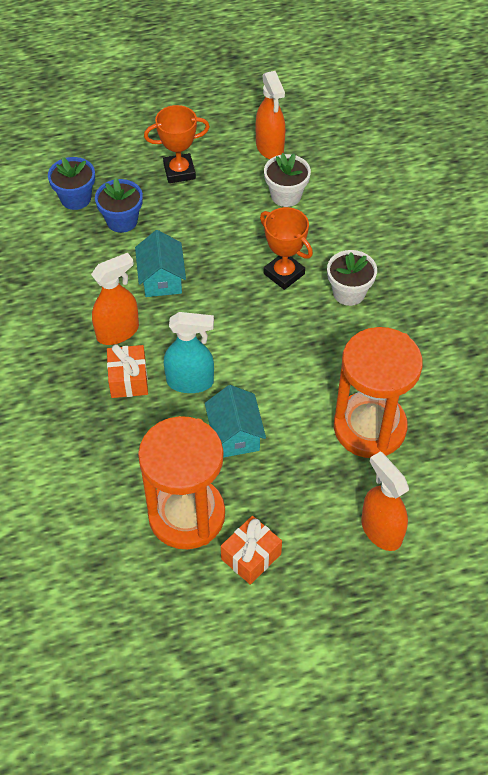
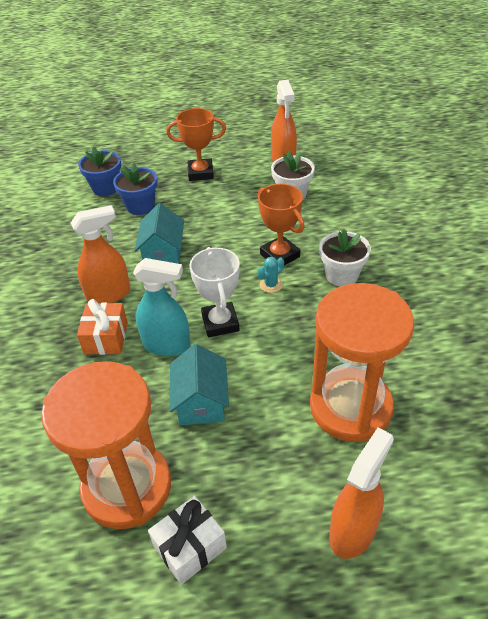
camera: 10 degrees right, 10 degrees down
(237, 354) = (220, 323): none -> white trophy
(251, 556) = (190, 547): orange gift -> white gift
(280, 309) = (271, 285): none -> turquoise cactus
(381, 530) = (353, 530): orange spray bottle -> orange spray bottle turned 60 degrees clockwise

